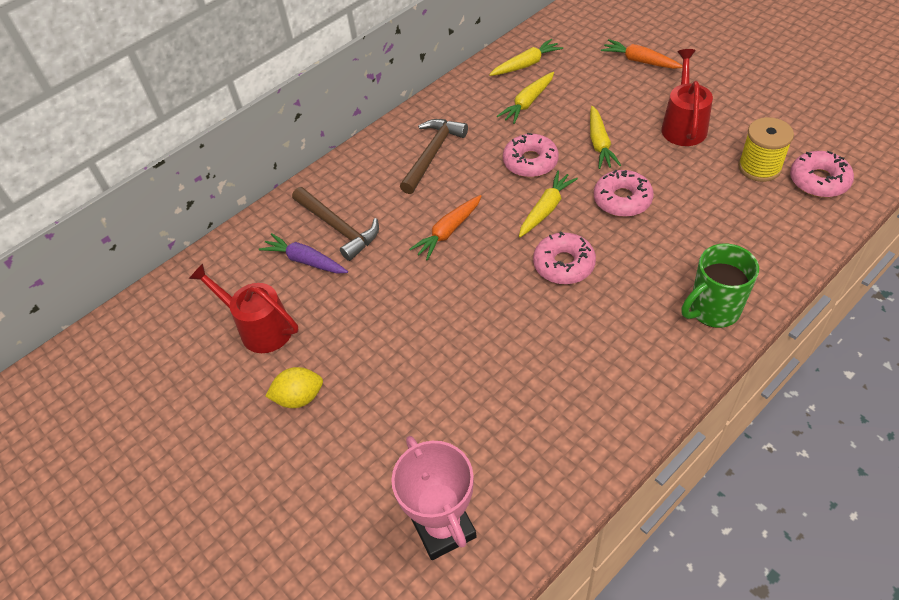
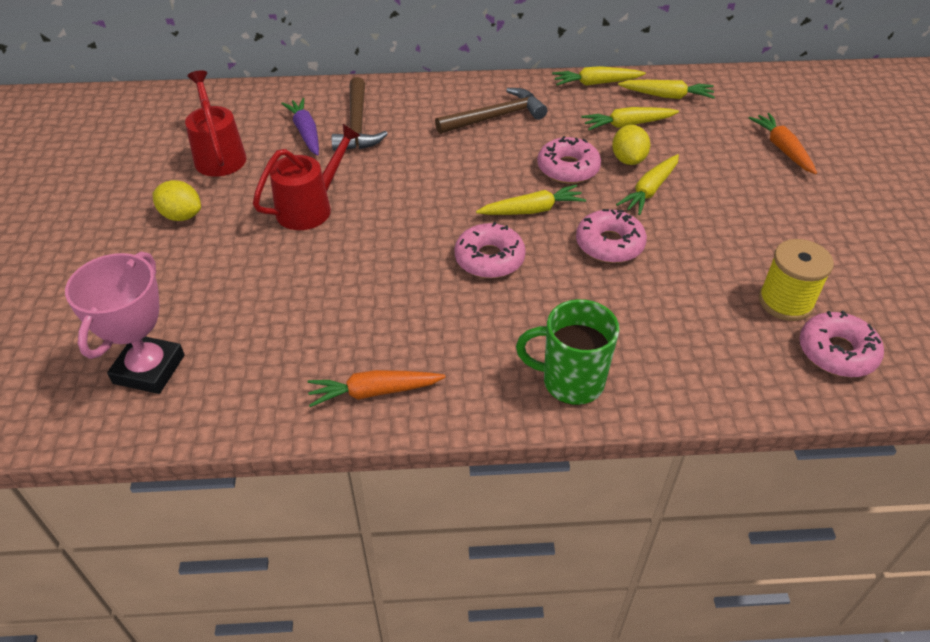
camera: 35 degrees right, 5 degrees down
(448, 232) = (431, 177): orange carrot -> orange carrot (374, 392)
(468, 83) = (596, 83): none -> yellow carrot
(560, 129) = (628, 160): none -> yellow lemon
(683, 125) = (753, 222): red watering can -> red watering can (311, 207)

